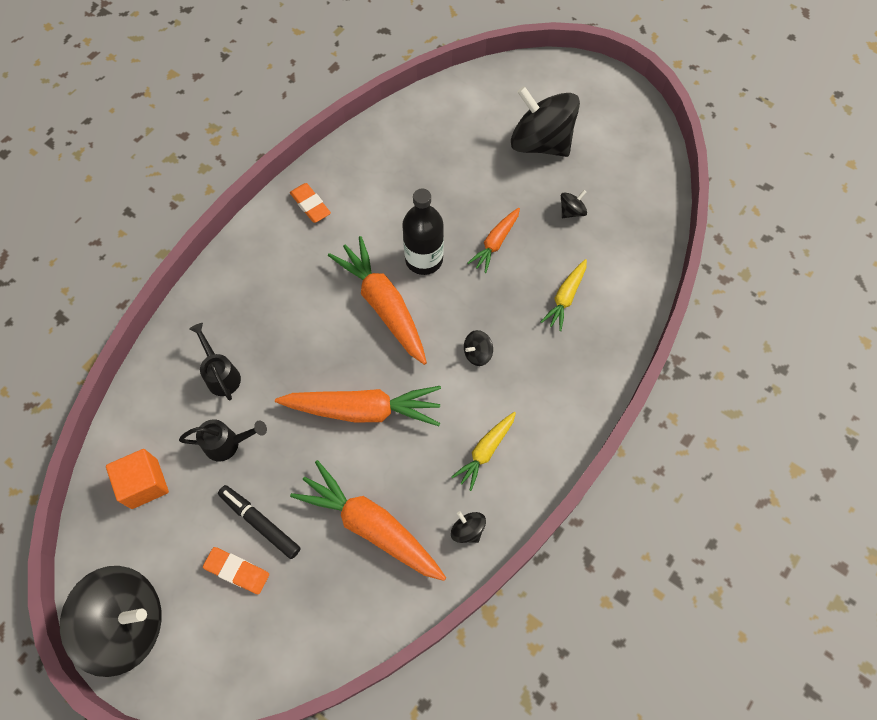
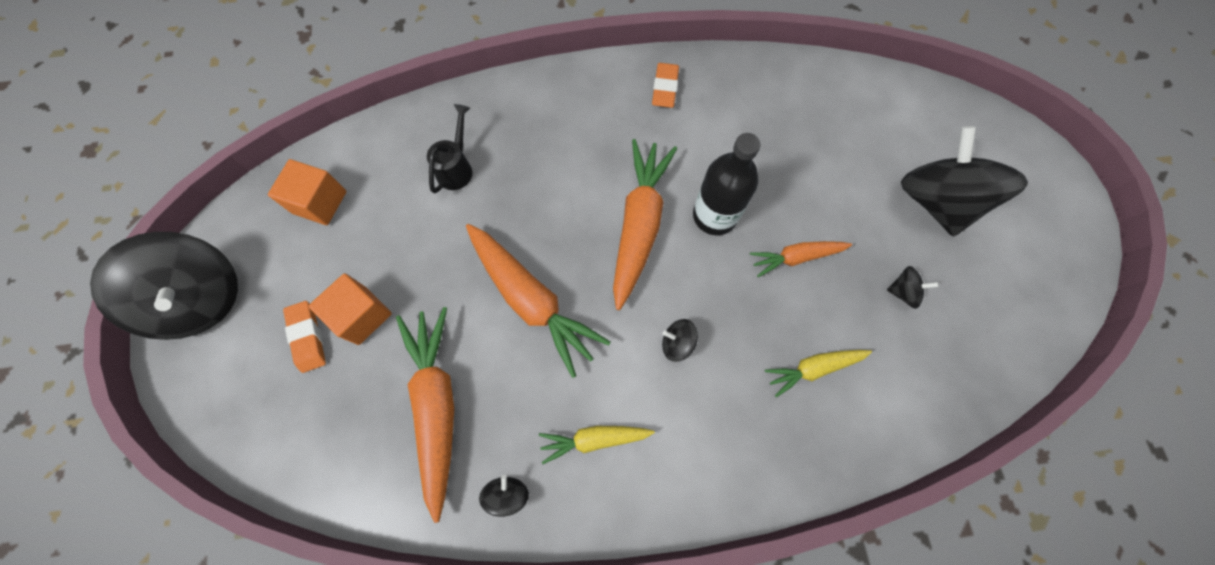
camera: 45 degrees right, 5 degrees up
(228, 444) = (405, 228): black watering can -> none
(260, 523) = (362, 315): black marker -> orange cube

